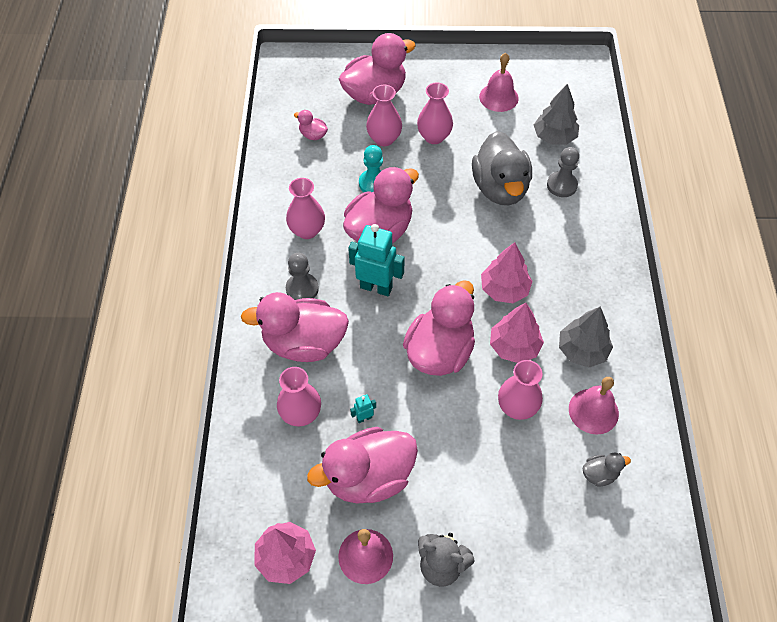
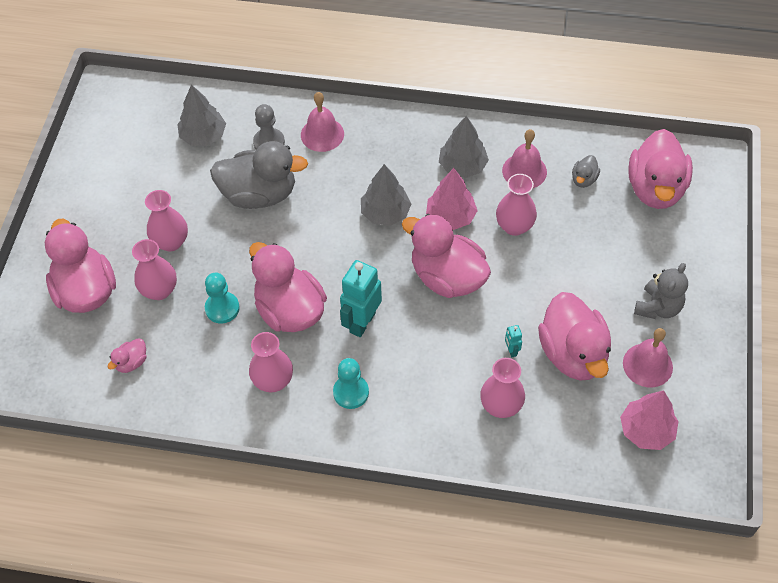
camera: 80 degrees left, 0 degrees up
(302, 289) = (351, 392): grey pawn -> turquoise pawn
(304, 343) = (419, 396): pink duck -> pink duck (655, 189)
(498, 97) = (131, 173): pink bell -> pink bell (322, 134)
(504, 289) = (385, 213): pink tree -> grey tree
(599, 474) = (583, 179): grey duck -> grey duck turned 150 degrees counterclockwise

